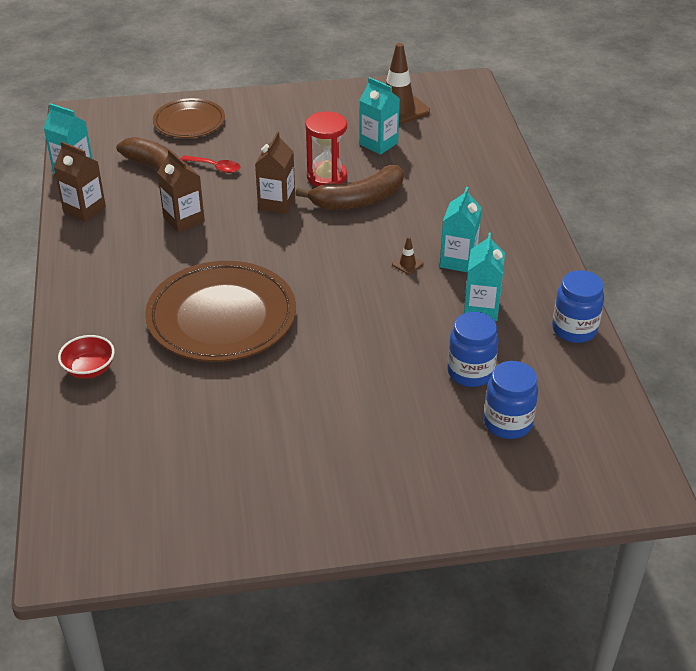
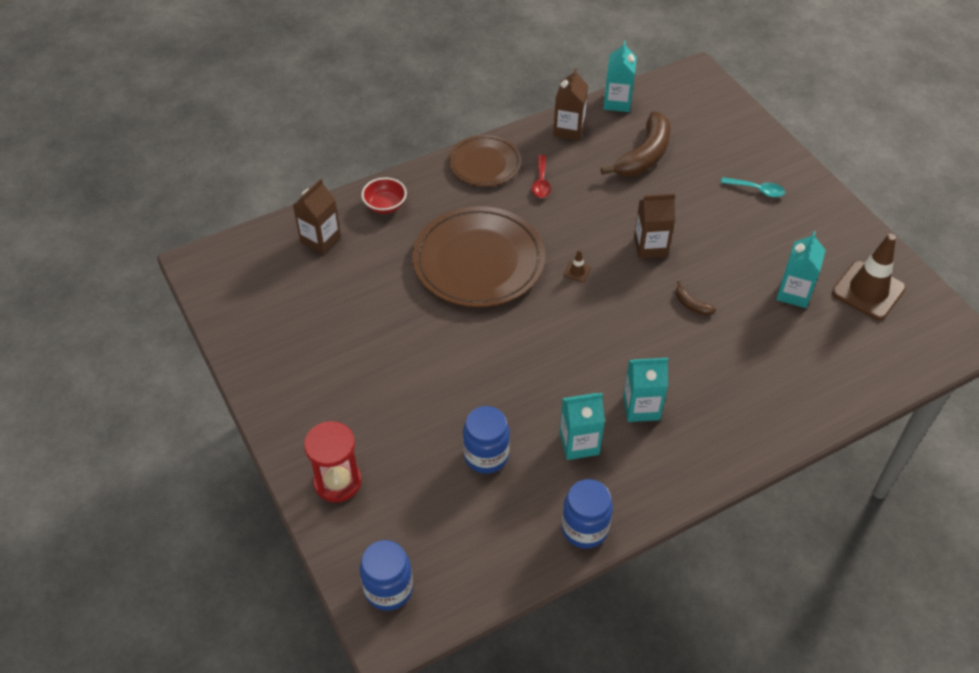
camera: 70 degrees right, 10 degrees up
(184, 220) = (590, 194): brown carton -> brown carton (320, 239)
(189, 122) = (734, 147): brown plate -> brown plate (485, 164)
(215, 167) = (677, 188): red spoon -> red spoon (541, 182)
(250, 126) = (757, 190): none -> turquoise spoon
(327, 177) = (713, 270): red hourglass -> red hourglass (337, 481)
(359, 200) = (691, 304): brown banana -> brown banana, size x0.43
(407, 264) = (614, 368): brown traffic cone -> brown traffic cone (577, 271)
(507, 423) = (432, 500): blue jar -> blue jar (388, 589)

